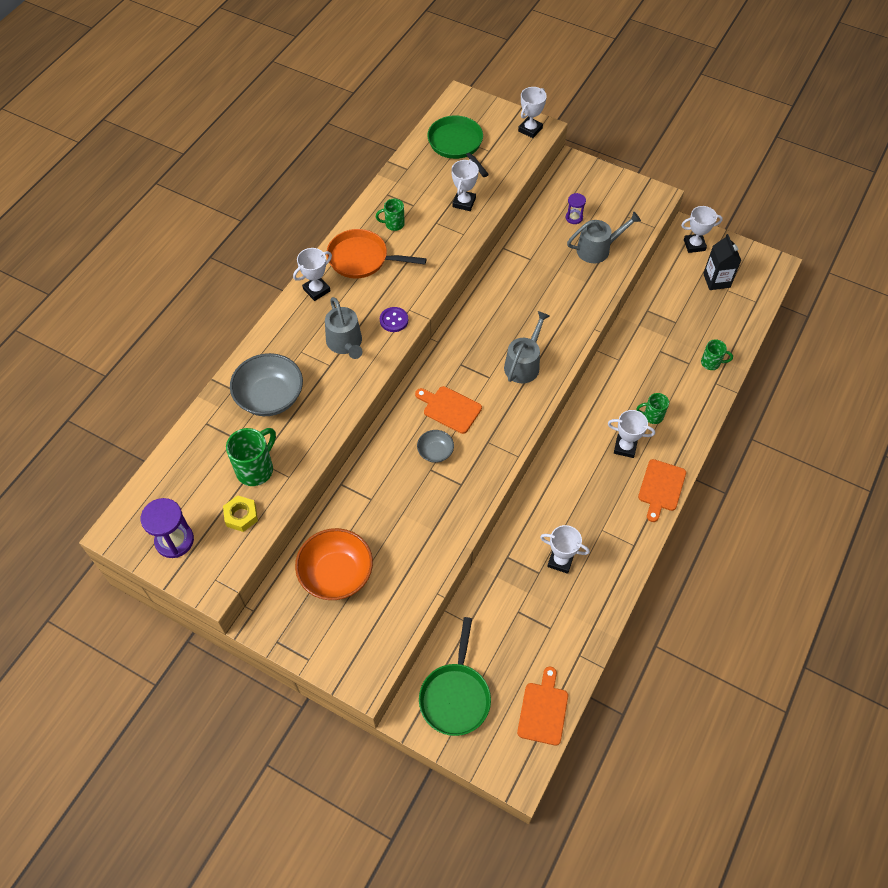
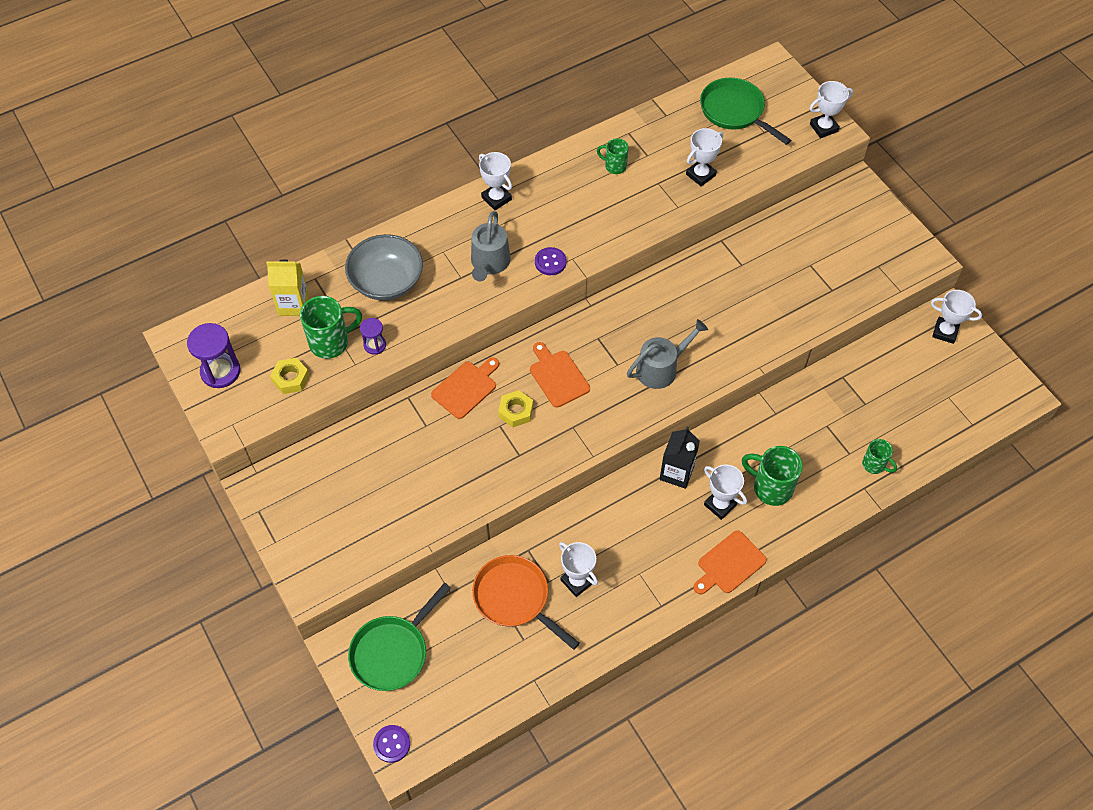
camera: 30 degrees right, 0 degrees up
(202, 453) = (293, 304): none -> yellow carton
(316, 290) = (496, 198): white trophy -> white trophy turned 60 degrees clockwise
(336, 574) = (349, 478): orange bowl -> none
(362, 259) = (560, 187): orange pan -> orange pan (515, 598)
(435, 452) = (516, 411): grey bowl -> yellow nut
(457, 144) = (735, 111): green pan -> green pan turned 45 degrees counterclockwise
(504, 770) = (392, 744): none -> purple button
(543, 710) = (464, 711): orange cutting board -> orange cutting board (466, 388)
(574, 217) = (818, 242): purple hourglass -> purple hourglass (375, 345)
(597, 249) = (820, 286): grey watering can -> none
(652, 416) = (771, 488): green mug -> green mug, size x1.68
(716, 280) = (943, 381): black carton -> black carton (676, 472)

